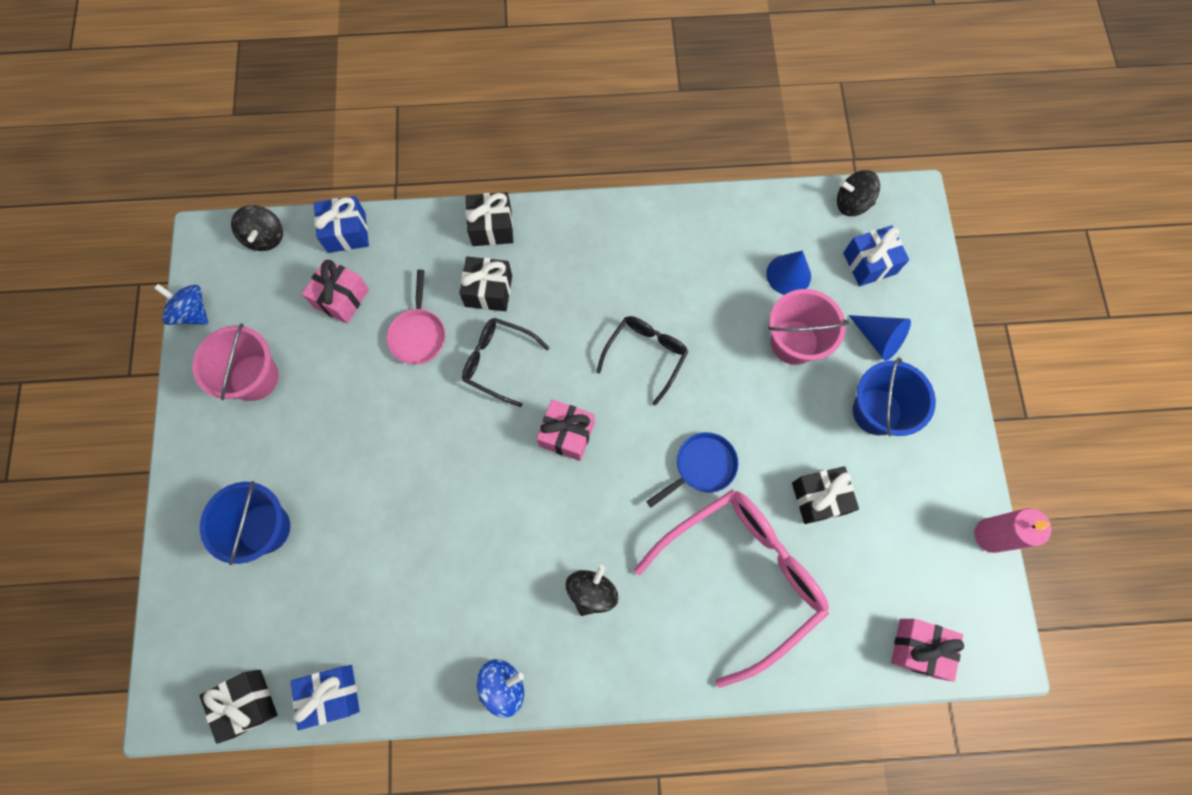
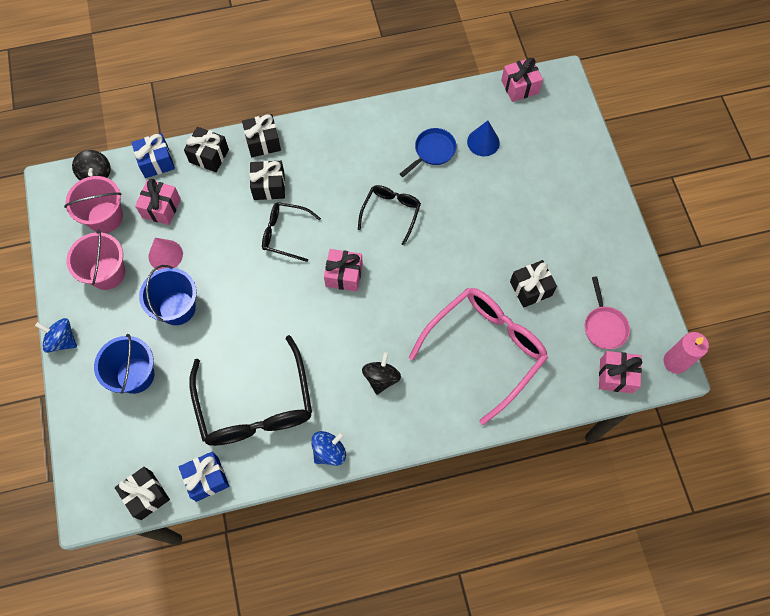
camera: 10 degrees left, 5 degrees down
(192, 312) = (51, 235): blue spinning top -> blue spinning top (62, 340)
(335, 365) = (165, 255): none -> pink cone
(415, 600) = (255, 405): none -> black glasses
(417, 235) = (209, 156): none -> black gift
(418, 334) = (223, 224): pink pan -> pink pan (604, 326)
(701, 467) = (444, 281): blue pan -> blue pan (432, 151)
(794, 342) = (495, 187): pink bucket -> pink bucket (105, 217)
(852, 203) = (519, 87): black spinning top -> pink gift
(869, 263) = (539, 125): blue gift -> none
(877, 411) = (561, 224): blue bucket -> blue bucket (177, 308)
(878, 339) = (554, 175): blue cone -> none
(990, 535) = (653, 293): pink candle -> pink candle (675, 362)

